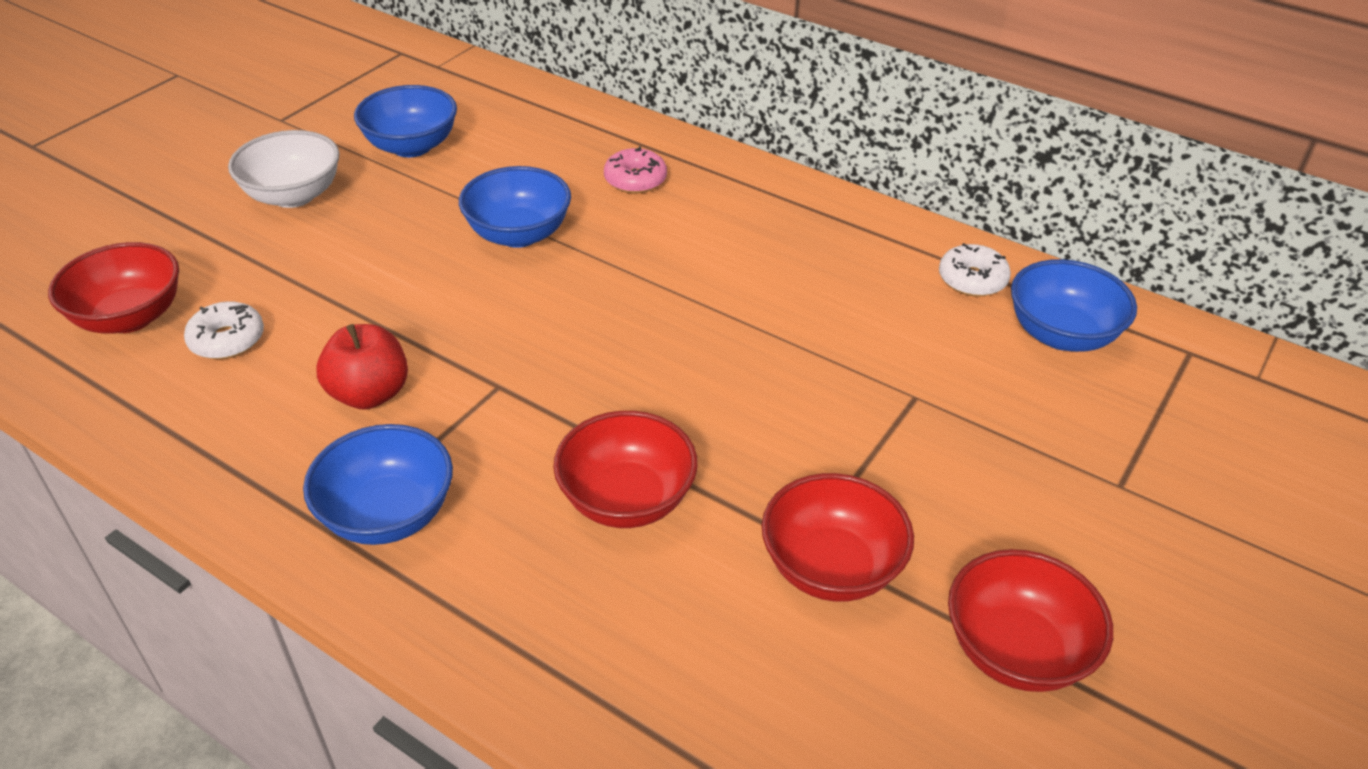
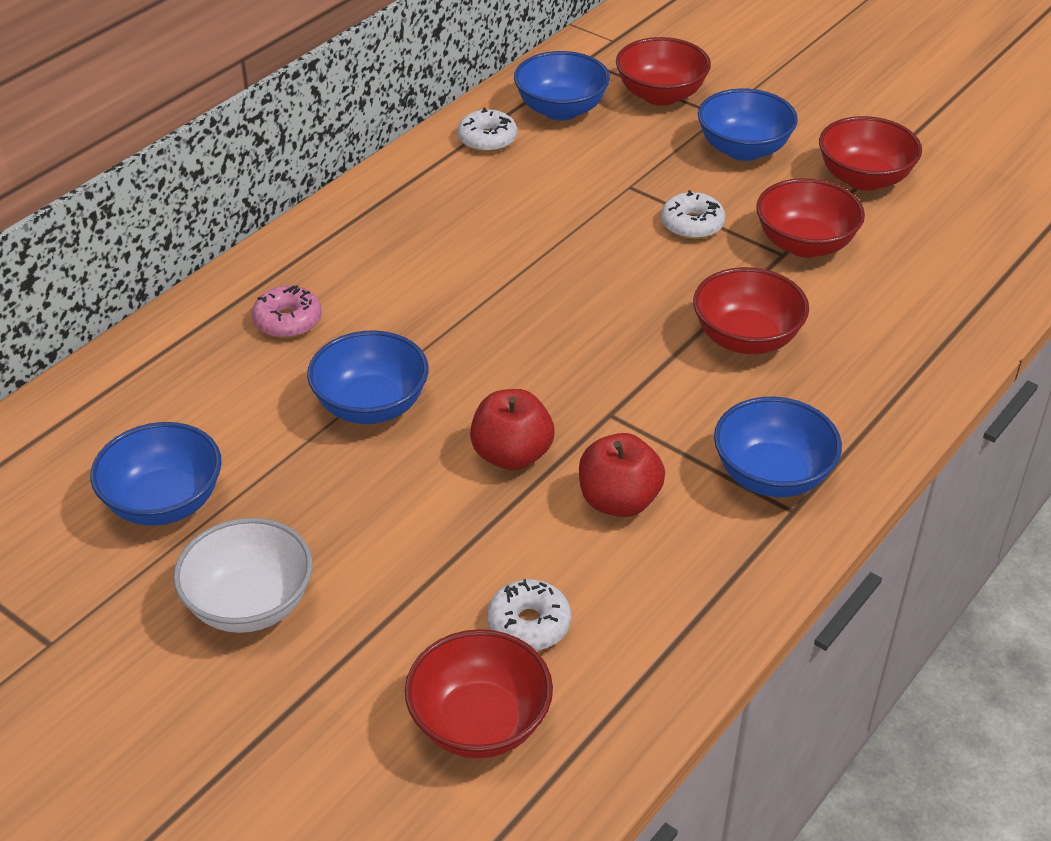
camera: 85 degrees left, 0 degrees up
(444, 321) = (512, 455): none -> red apple
(849, 453) = (692, 224): none -> white donut
(1041, 509) = (743, 149): none -> blue bowl
(1141, 424) = (660, 95): none -> red bowl

